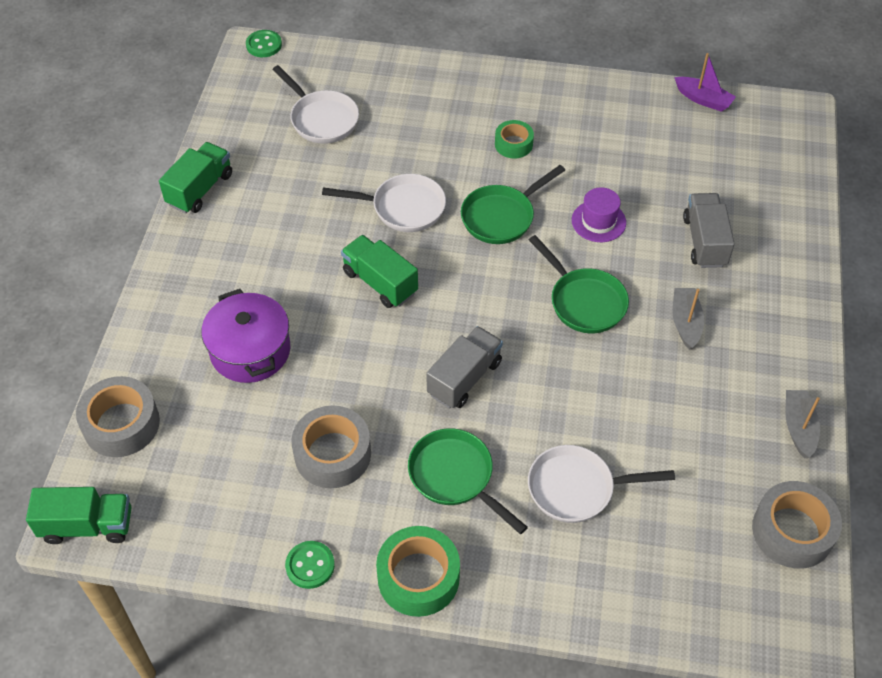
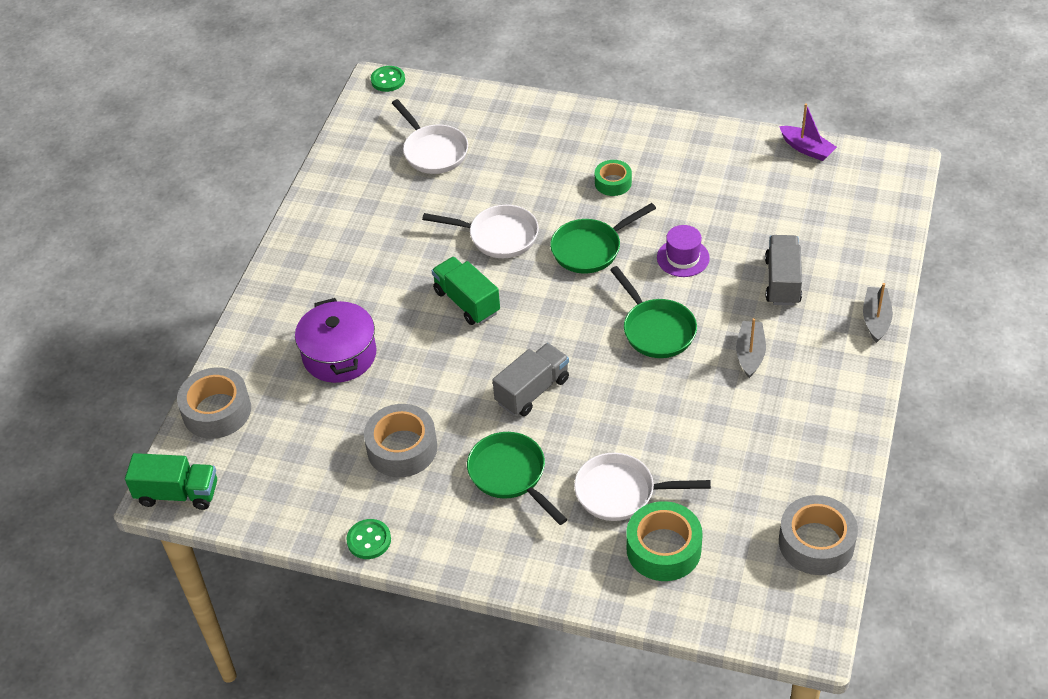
camera: 10 degrees right, 5 degrees down
(200, 189) = (311, 210): green truck -> none
(418, 577) = (464, 557): green tape -> green tape (663, 549)
(798, 428) = (840, 454): grey boat -> grey boat (876, 319)

